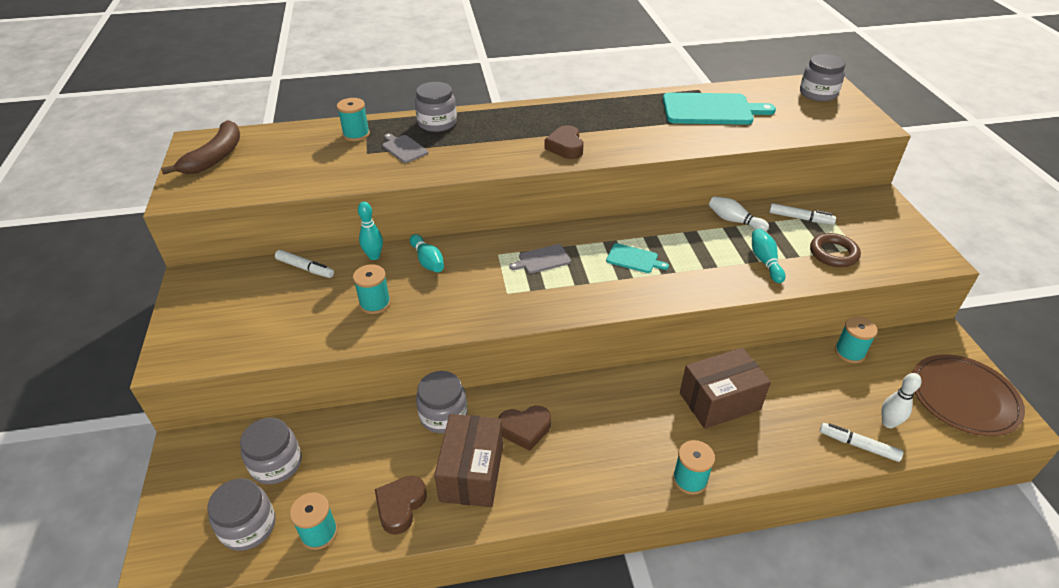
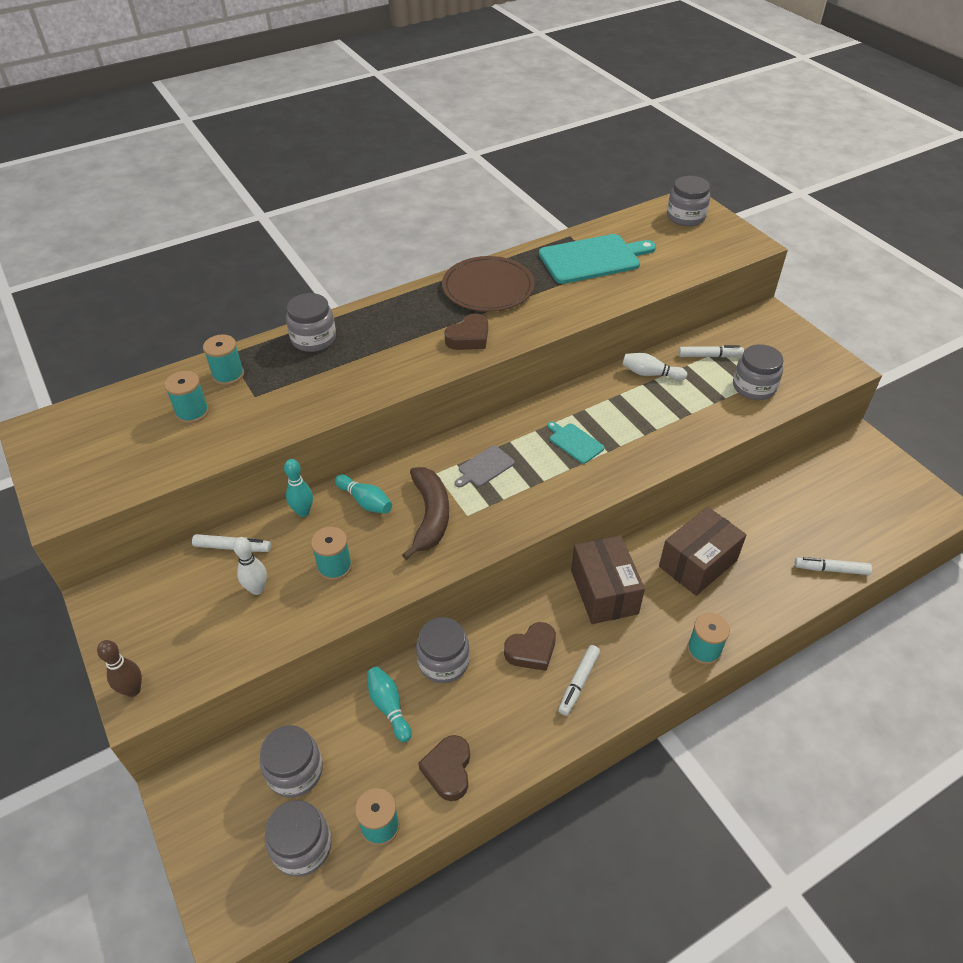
camera: 20 degrees left, 5 degrees up
(171, 350) = (133, 690): none -> brown bowling pin
(215, 156) = (73, 445): brown banana -> brown banana (430, 516)
(404, 148) = (294, 380): grey cutting board -> none
(472, 473) = (501, 712): brown box -> brown box (604, 592)
(554, 470) = (578, 683): none -> white marker
(565, 147) = (469, 337): brown heart -> brown heart turned 105 degrees counterclockwise
(634, 259) = (575, 442): turquoise cutting board -> turquoise cutting board turned 135 degrees counterclockwise
(765, 261) = (697, 412): turquoise bowling pin -> turquoise bowling pin (389, 707)
(833, 253) = (754, 387): brown ring -> grey jar
(849, 352) = (790, 479): turquoise spool -> turquoise spool (192, 412)
(888, 423) = (847, 540): white bowling pin -> white bowling pin (257, 589)
(963, 397) = (897, 496): brown plate -> brown plate (488, 288)

